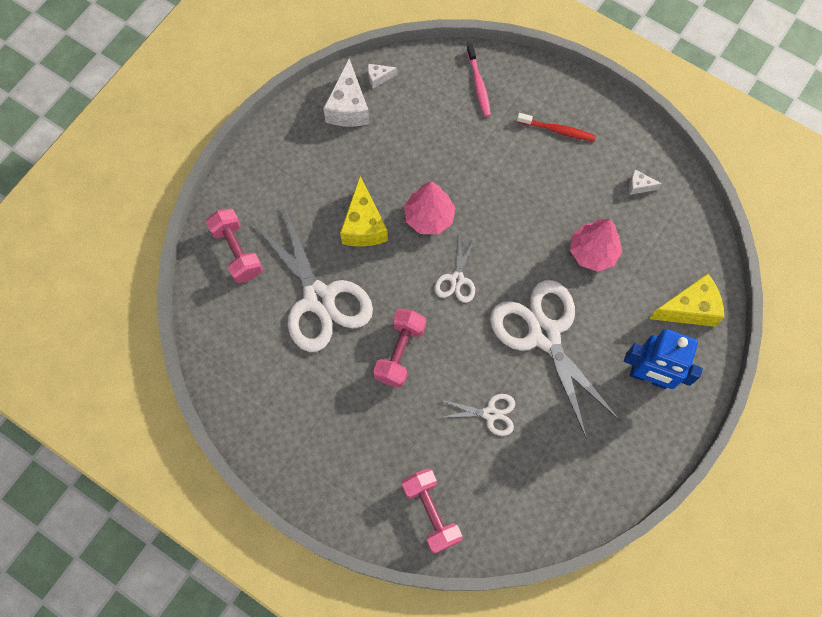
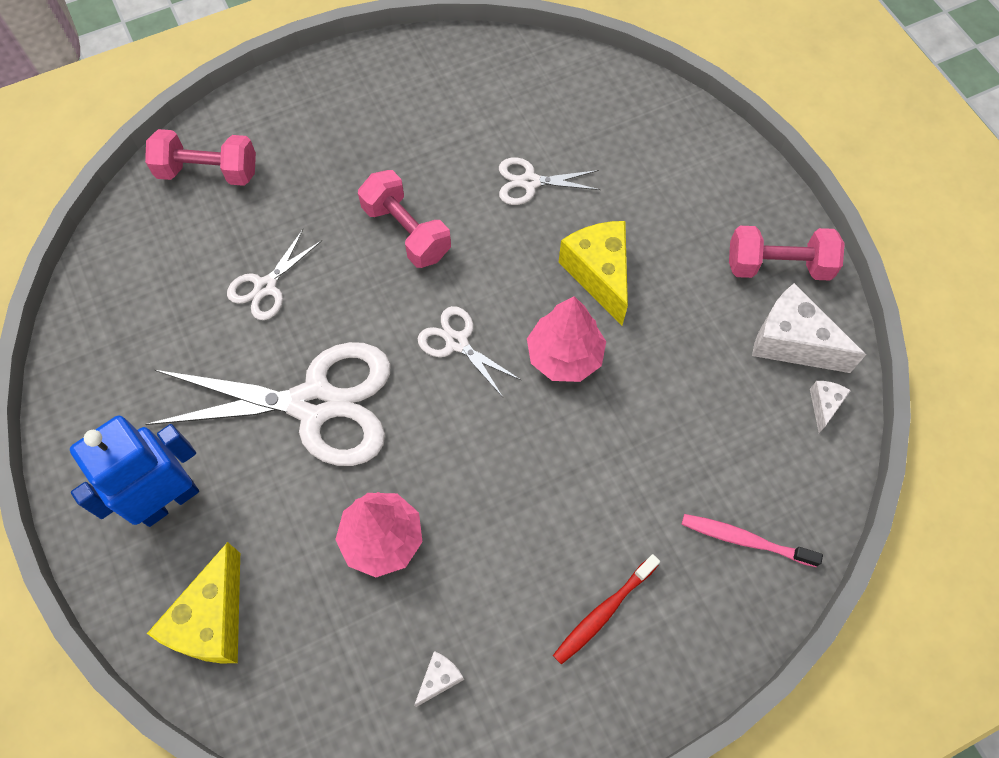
camera: 120 degrees right, 5 degrees down
(237, 252) = (643, 129): pink dumbbell -> pink dumbbell (778, 266)
(319, 299) = (529, 182): white scissors -> white scissors, size x0.47
(363, 225) = (599, 274): yellow cheese -> yellow cheese turned 45 degrees clockwise

